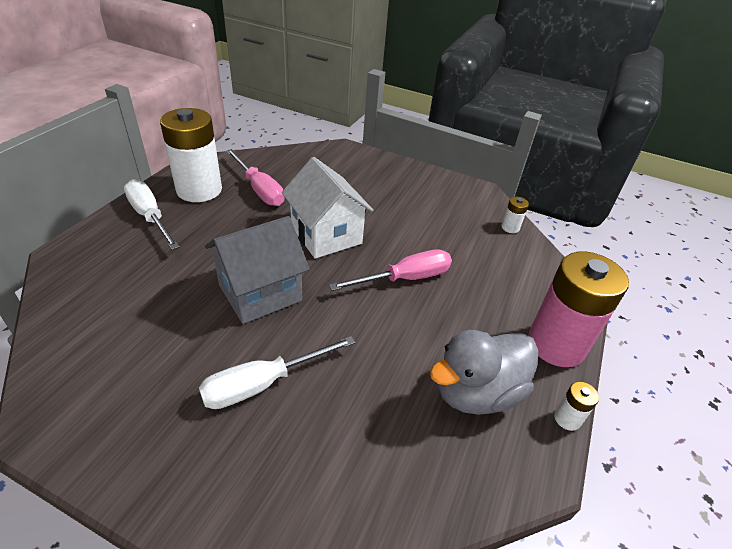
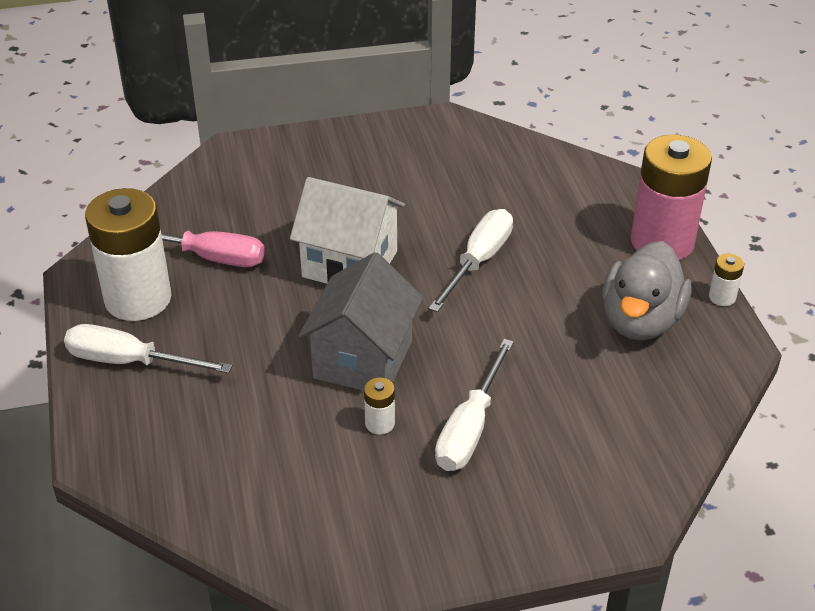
camera: 35 degrees left, 0 degrees up
(405, 278) = (478, 261): pink screwdriver -> white screwdriver
(510, 227) = (517, 148): white battery -> white battery (380, 423)

